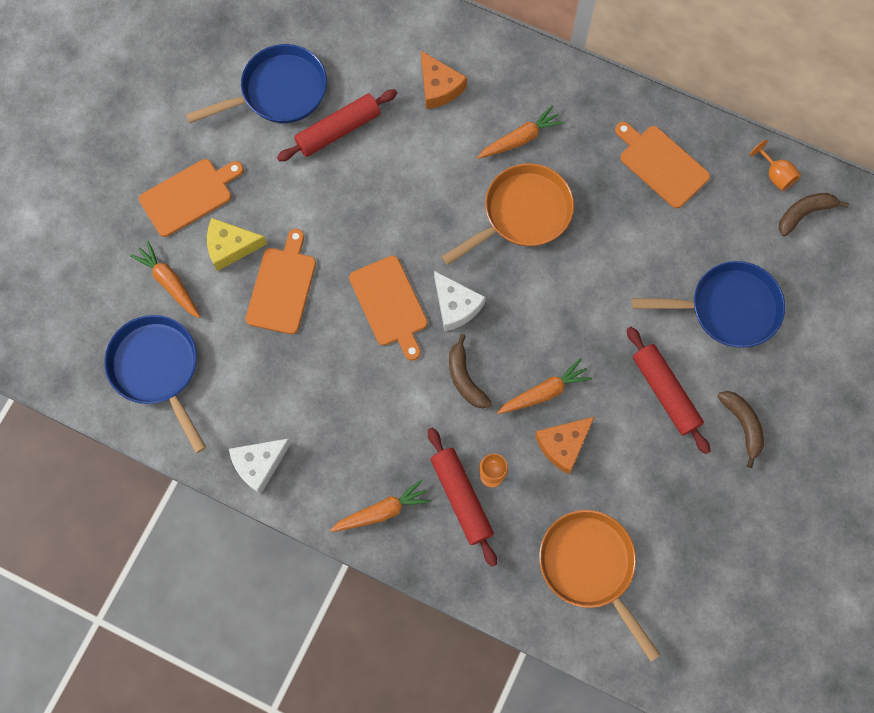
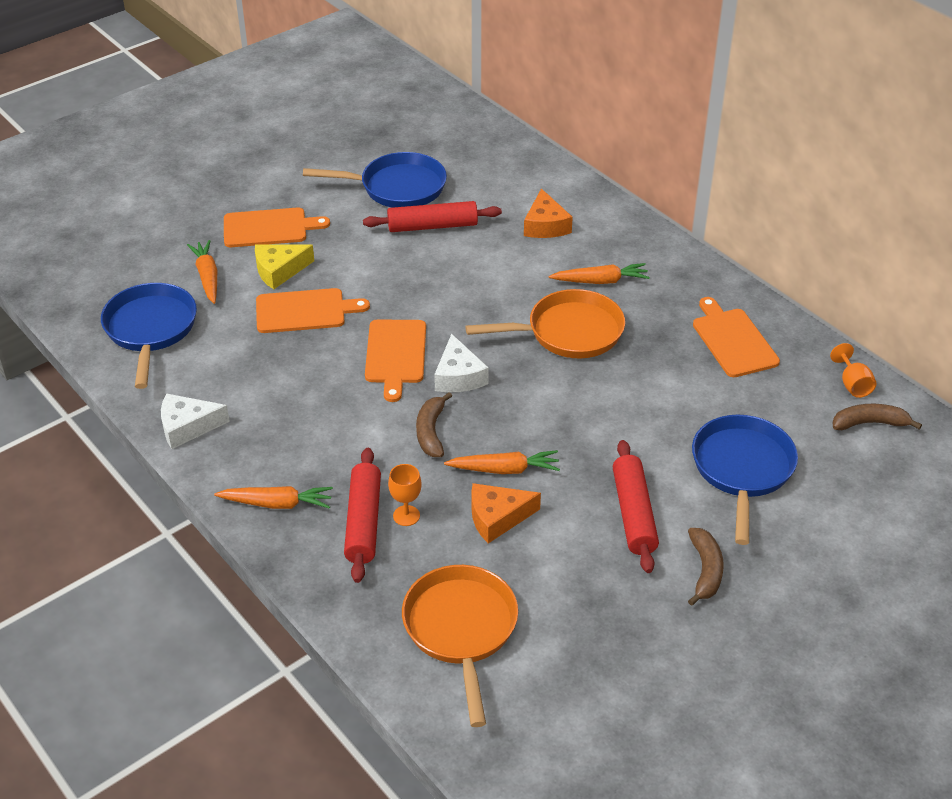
camera: 25 degrees right, 30 degrees down
(230, 247) = (279, 271): yellow cheese -> yellow cheese turned 45 degrees counterclockwise
(282, 286) = (305, 311): orange cutting board -> orange cutting board turned 45 degrees clockwise
(727, 308) = (742, 470): blue pan -> blue pan turned 105 degrees counterclockwise

